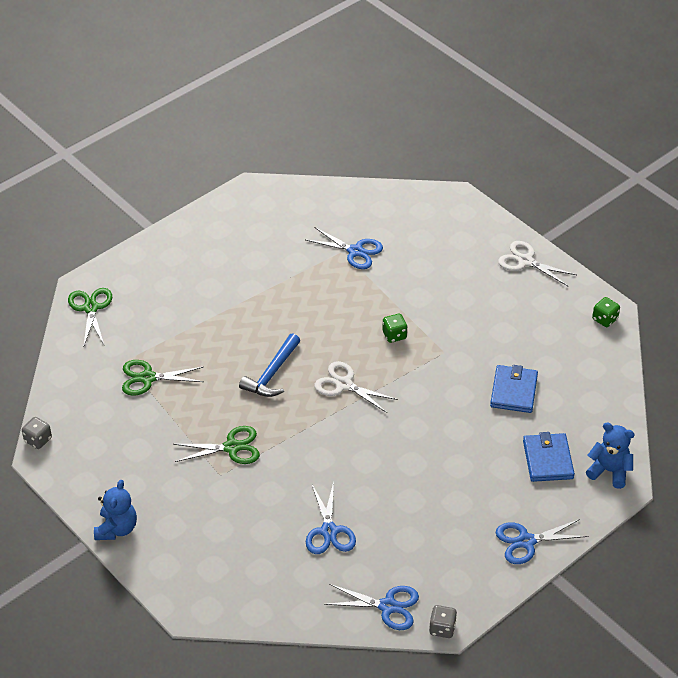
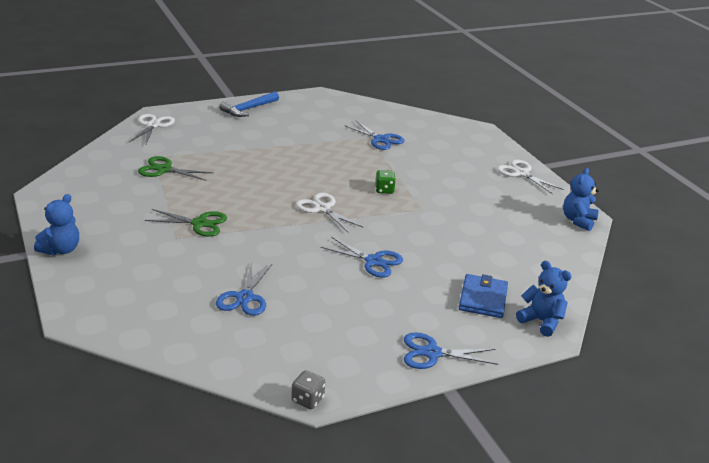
camera: 15 degrees right, 15 degrees down
(38, 440) = (48, 183): grey dice -> none
(91, 308) = (153, 125): green scissors -> white scissors
(272, 373) = (266, 189): blue hammer -> blue hammer (248, 109)
(388, 606) = (263, 367): blue scissors -> blue scissors (373, 261)
(513, 391) = (472, 246): blue wallet -> none
(604, 319) = (578, 221): green dice -> blue teddy bear

